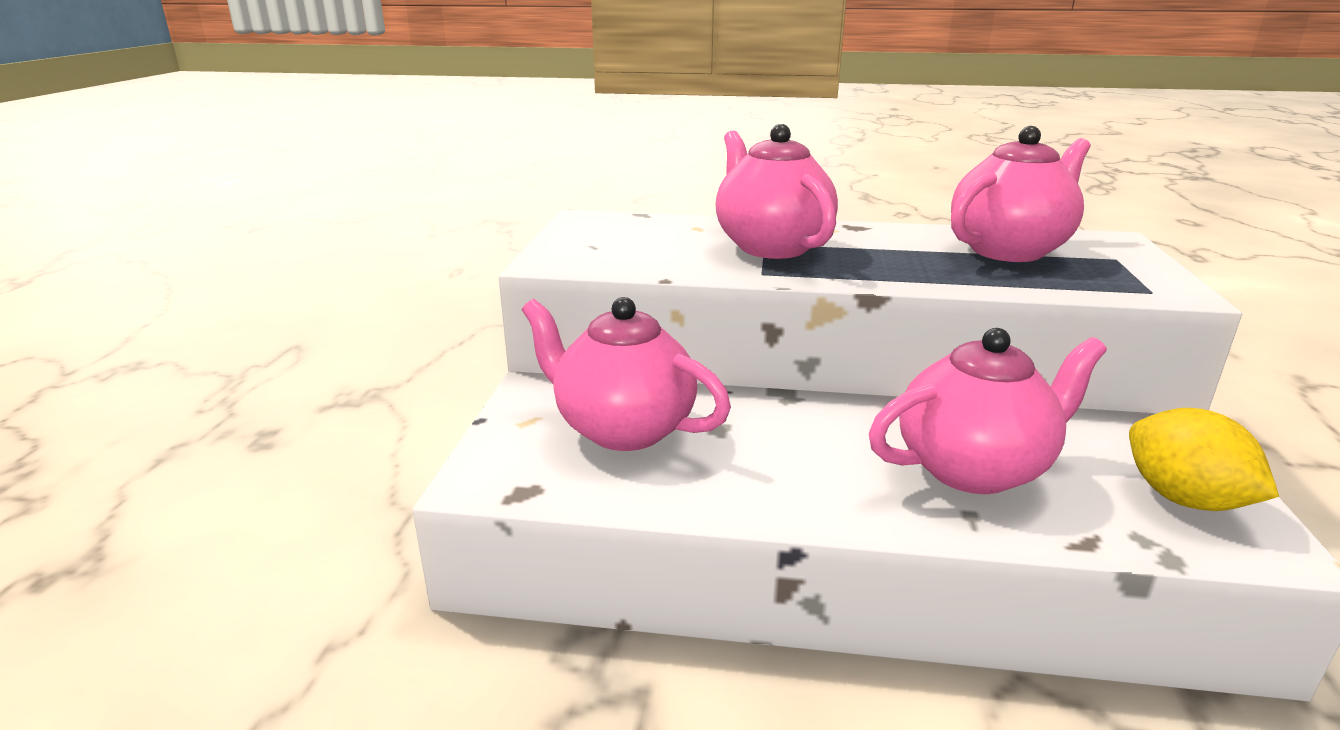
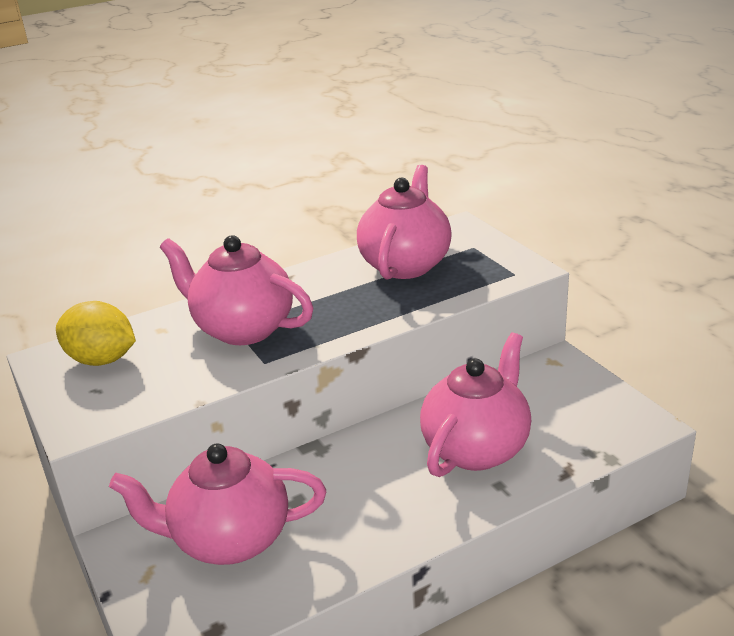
camera: 35 degrees left, 5 degrees up
(1183, 499) = (592, 412): yellow lemon -> yellow lemon (102, 360)

